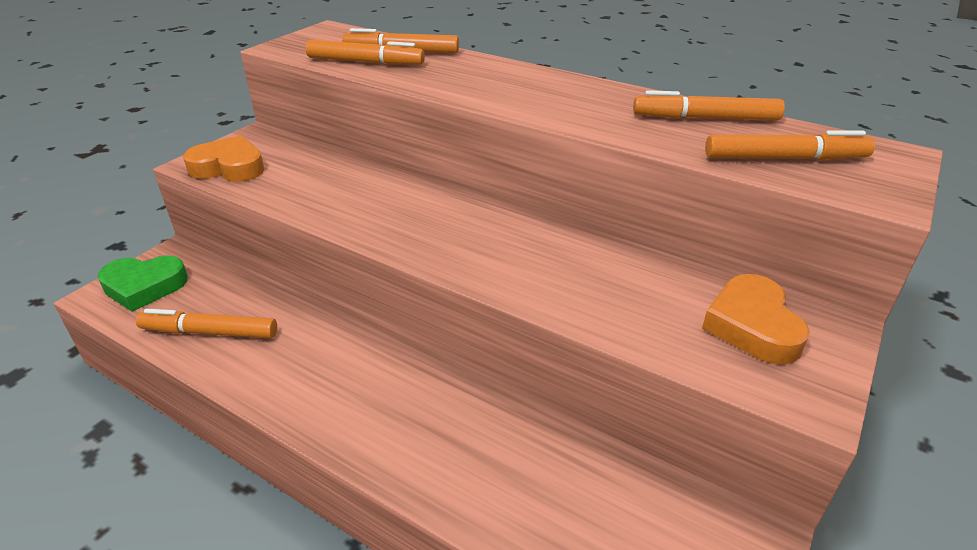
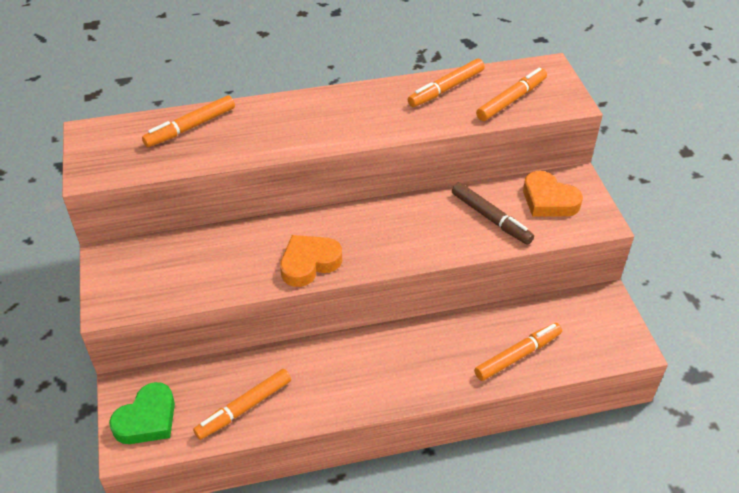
camera: 45 degrees left, 10 degrees up
(229, 167) = (138, 293): orange heart -> orange heart (309, 263)
(365, 62) = (184, 152): orange marker -> orange marker (517, 355)
(639, 298) = (491, 218): none -> brown marker

